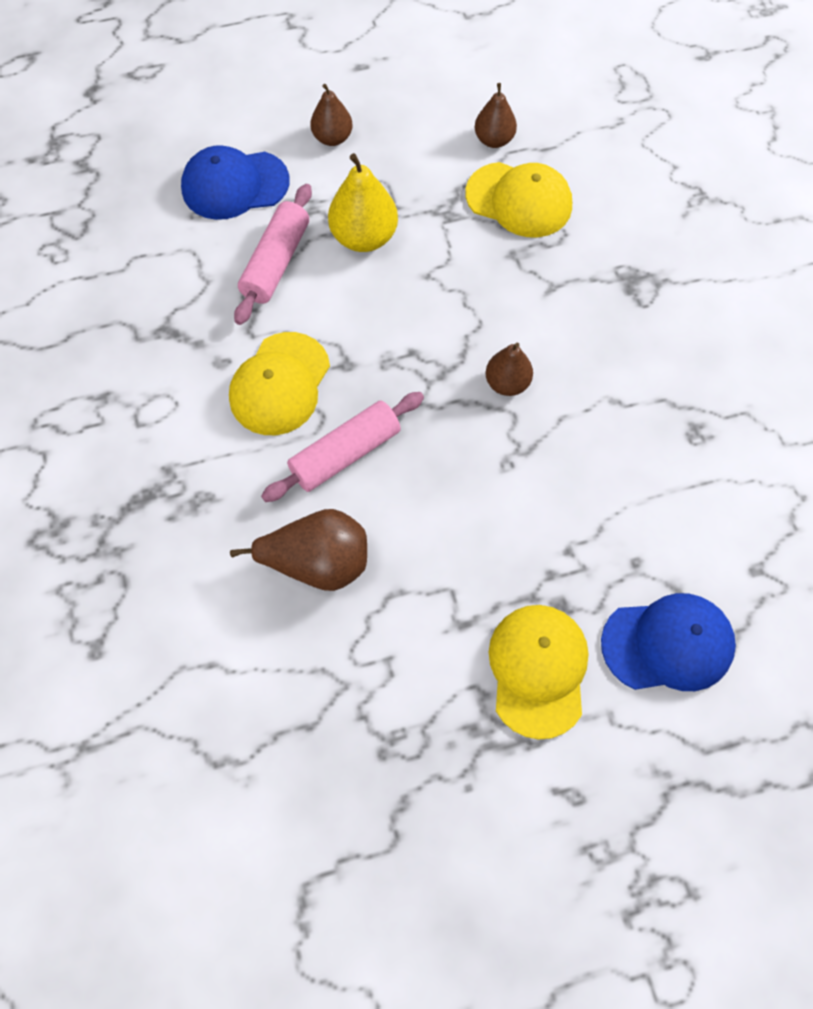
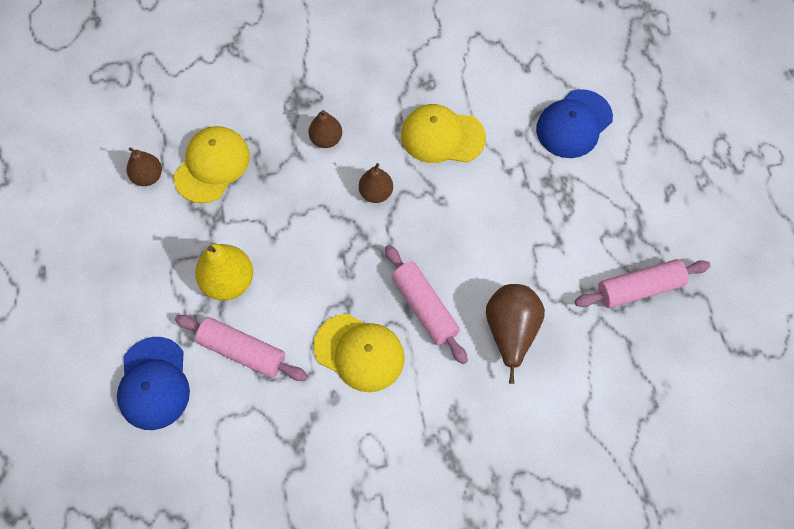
camera: 85 degrees left, 0 degrees up
(332, 138) = (118, 300): brown pear -> brown pear (326, 139)
(396, 743) = (639, 288): none -> pink rolling pin
(538, 670) = (590, 199): yellow cap -> yellow cap (442, 136)
(668, 644) = (574, 124): blue cap -> blue cap turned 135 degrees counterclockwise

